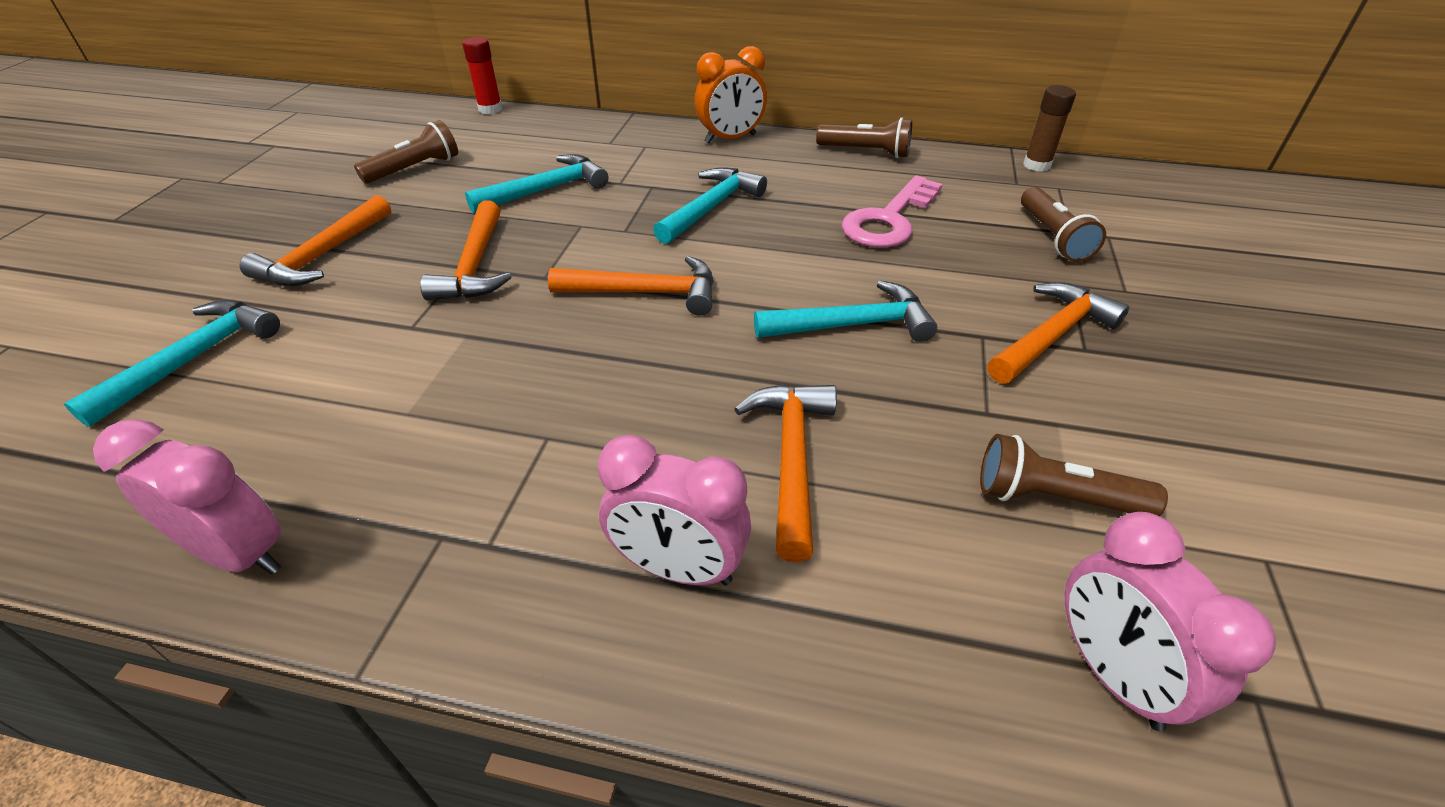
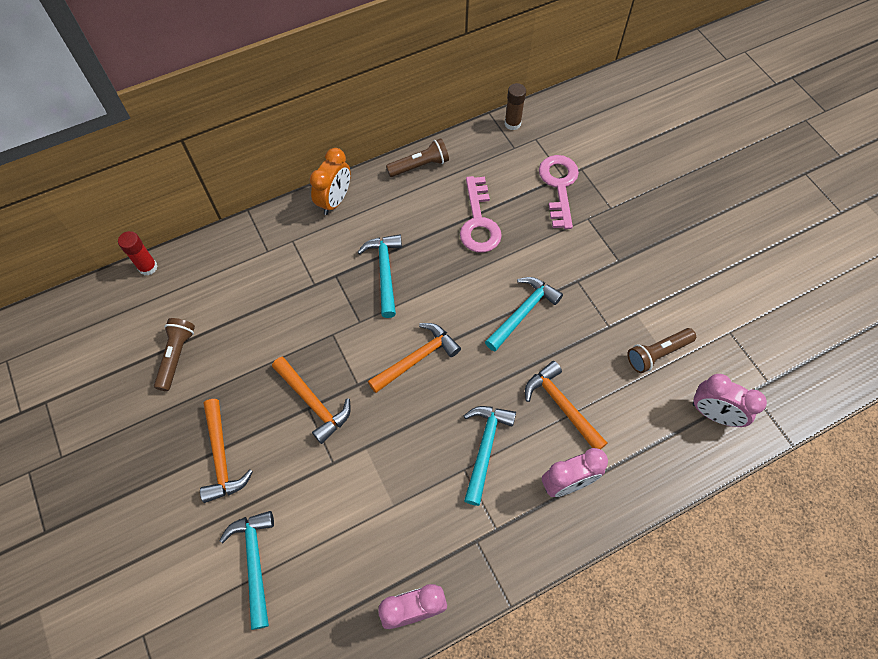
camera: 40 degrees left, 20 degrees up
(546, 190) = (280, 319): turquoise hammer -> turquoise hammer (485, 448)
(1051, 336) = (602, 261): orange hammer -> none
(1052, 237) = (559, 186): brown flashlight -> pink key

